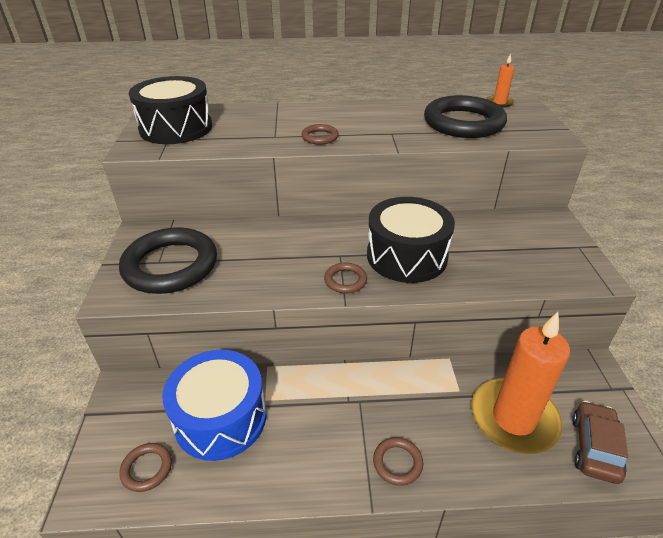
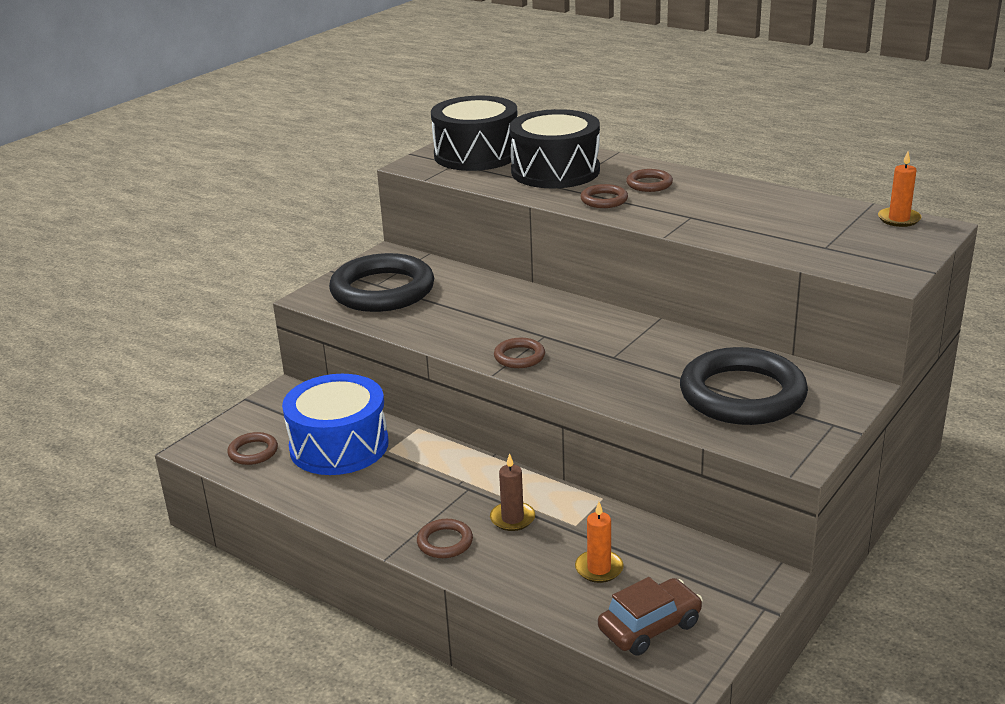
camera: 40 degrees right, 10 degrees down
(332, 118) = (649, 184): none -> brown ring
(406, 256) = (611, 360): black drum -> black drum (555, 171)
(417, 410) = (512, 518): none -> brown candle
(463, 123) = (799, 229): black ring -> black ring (742, 395)
(513, 418) = (599, 568): orange candle -> orange candle, size x0.44

